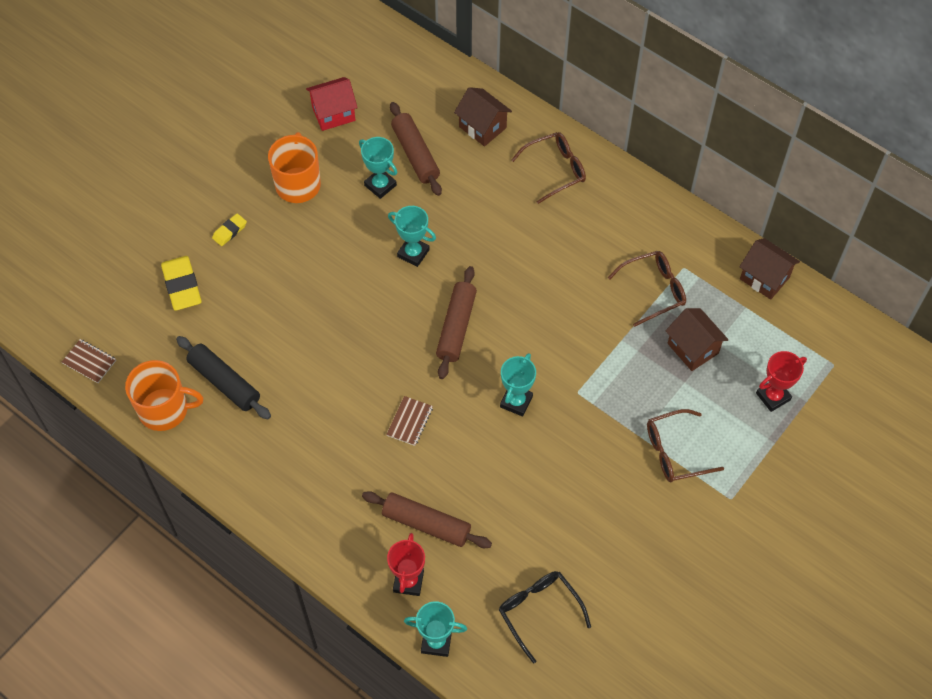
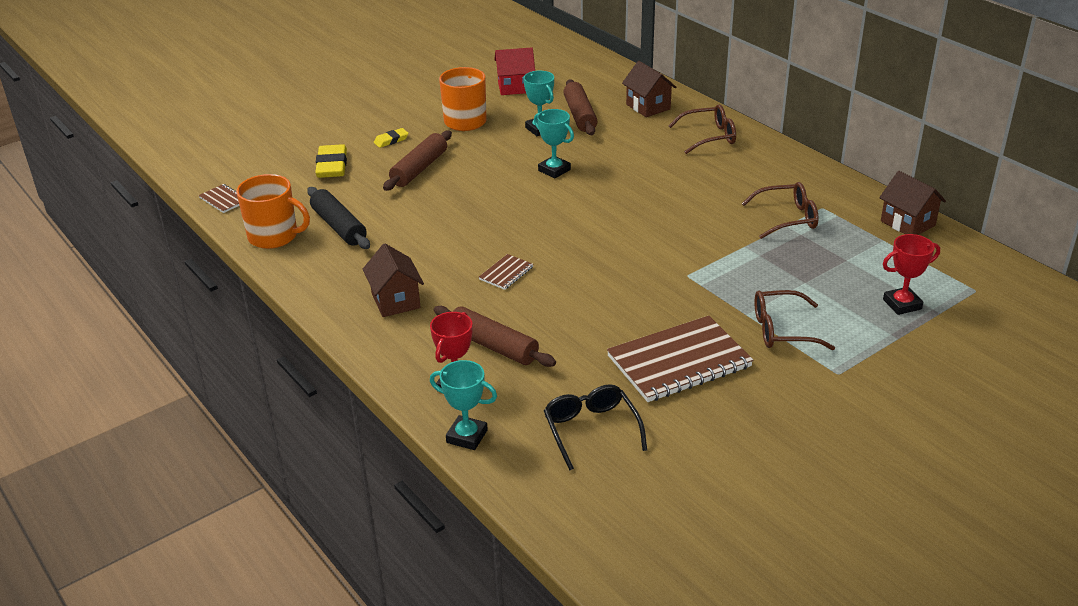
camera: 15 degrees right, 25 degrees down
(456, 327) = (578, 218): brown rolling pin -> brown rolling pin (419, 169)
(516, 402) = (620, 273): turquoise trophy -> none
(594, 511) = (679, 362): none -> brown notebook
(692, 348) = (819, 260): brown house -> brown house (395, 301)

